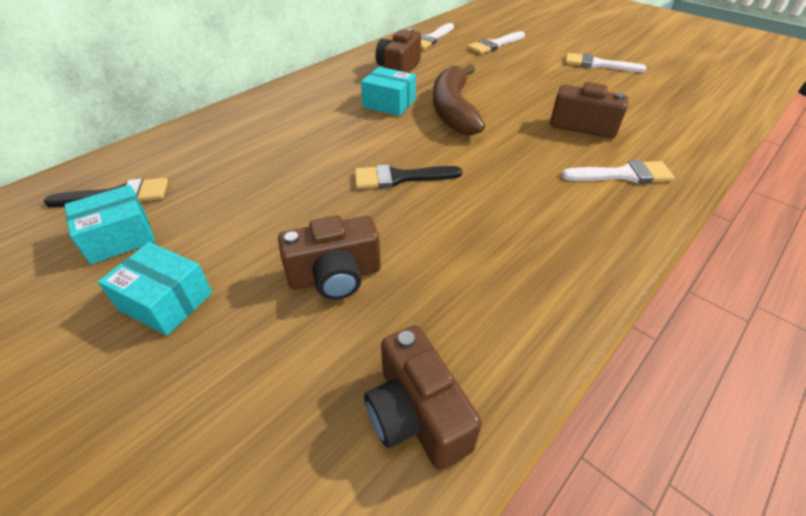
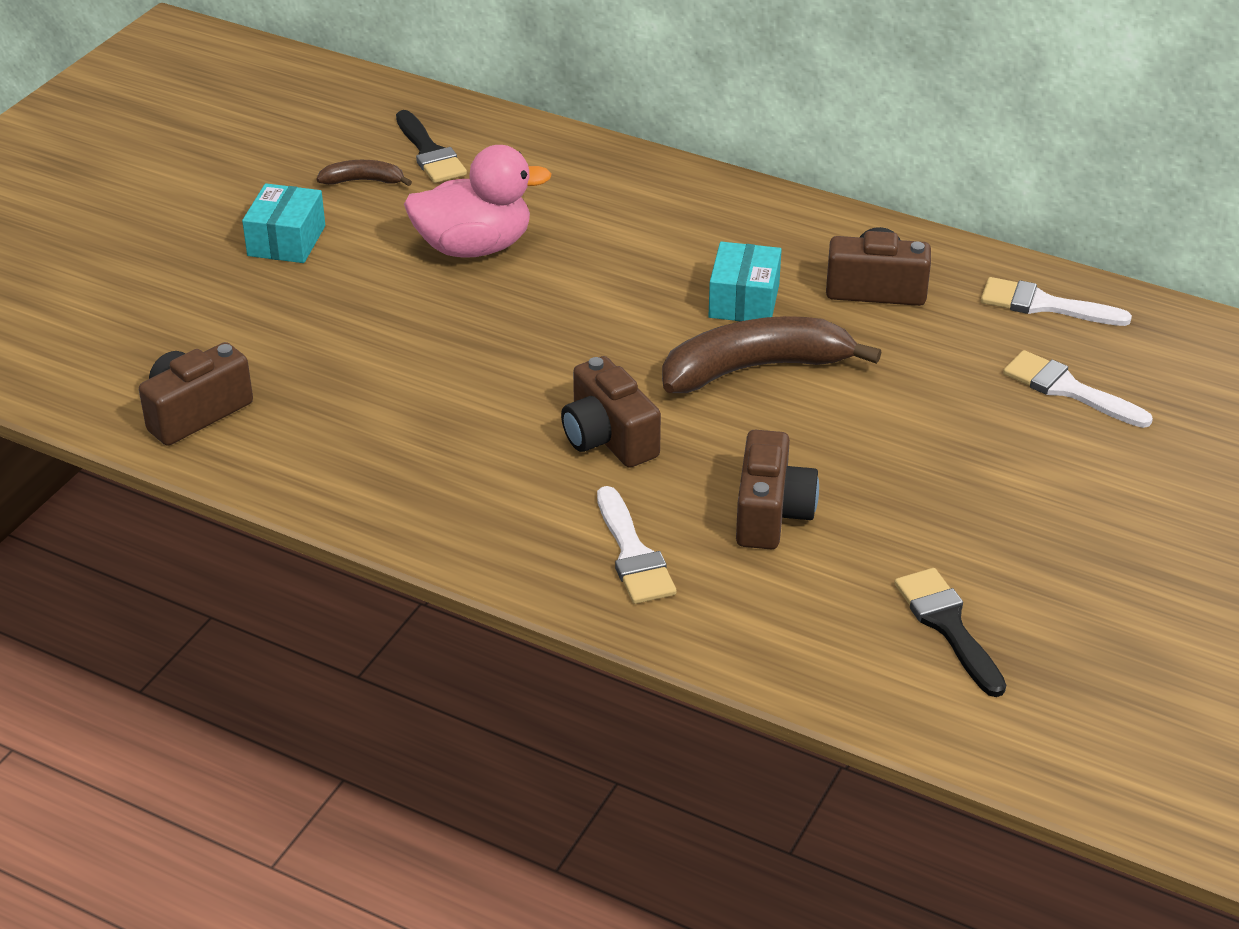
camera: 75 degrees right, 5 degrees down
(119, 237) = (363, 181): turquoise box -> brown banana
(264, 191) = (474, 247): none -> pink duck
(335, 276) = (347, 333): brown camera -> brown camera (608, 438)
(400, 178) = (542, 345): black brush -> black brush (948, 626)
(597, 64) = (1053, 536): white brush -> none

